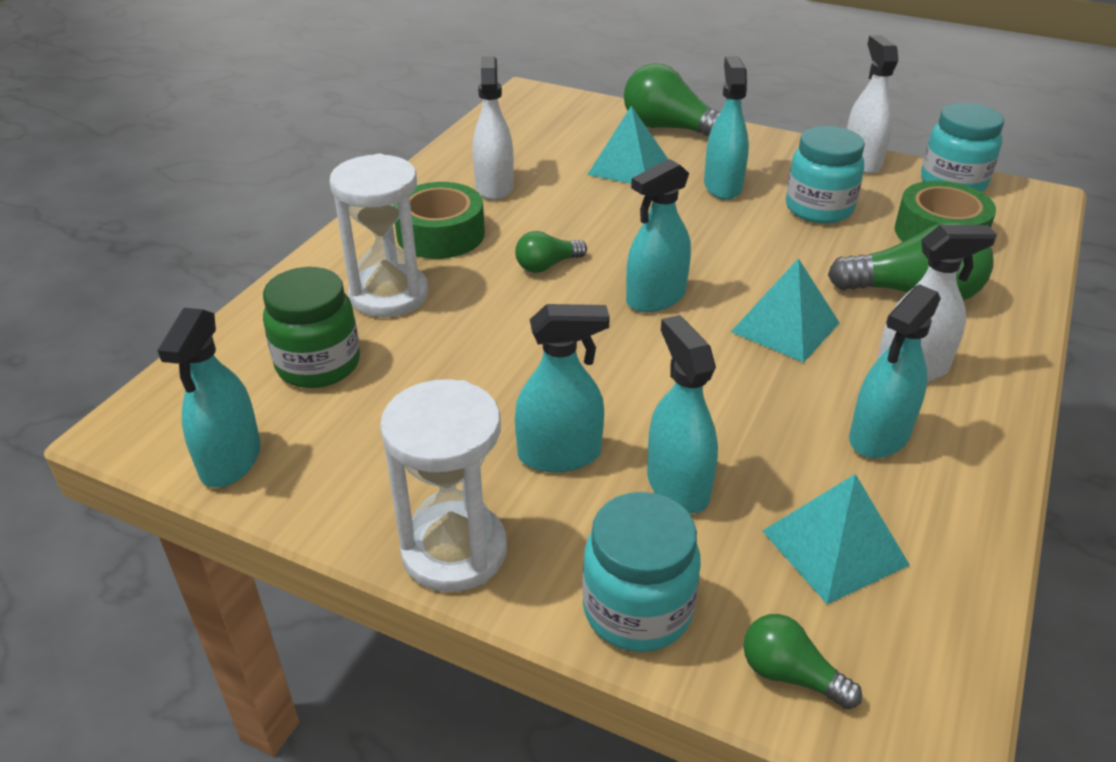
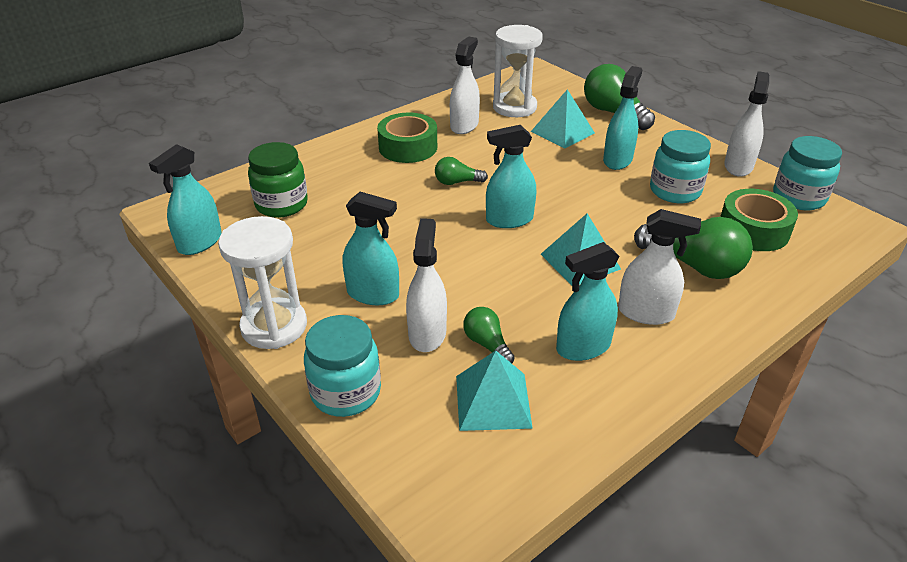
camera: 25 degrees right, 0 degrees up
(389, 295) = (350, 175): white hourglass -> white hourglass (514, 107)
(677, 485) = (427, 333): turquoise spray bottle -> white spray bottle
(790, 675) = (402, 459): green light bulb -> green light bulb (487, 344)

